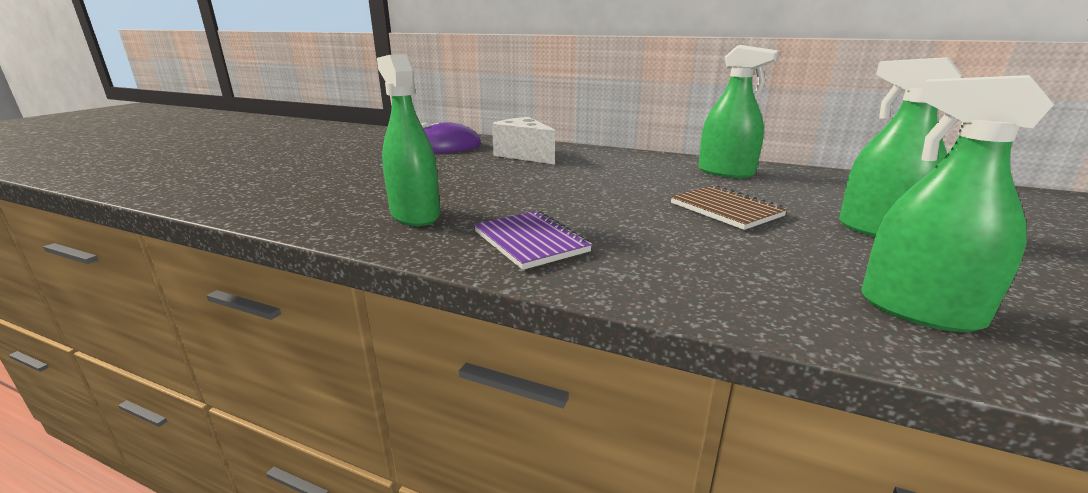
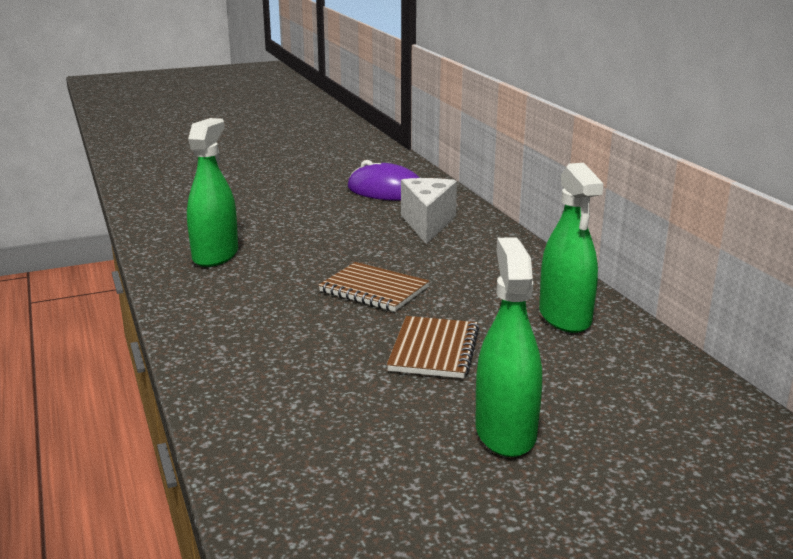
camera: 45 degrees right, 0 degrees up
(530, 242) = (229, 307): purple notebook -> none
(597, 194) = (374, 290): none -> brown notebook
(919, 310) = (317, 478): green spray bottle -> none

